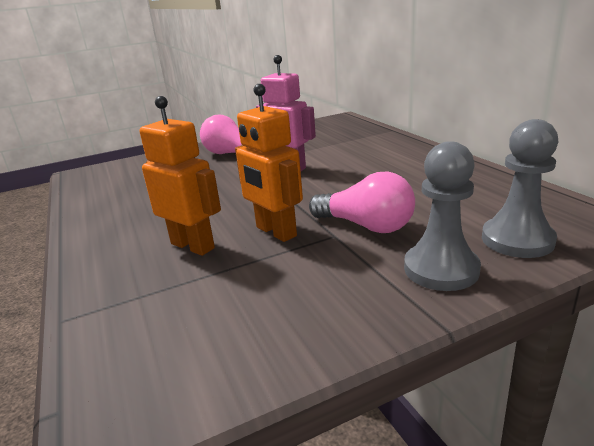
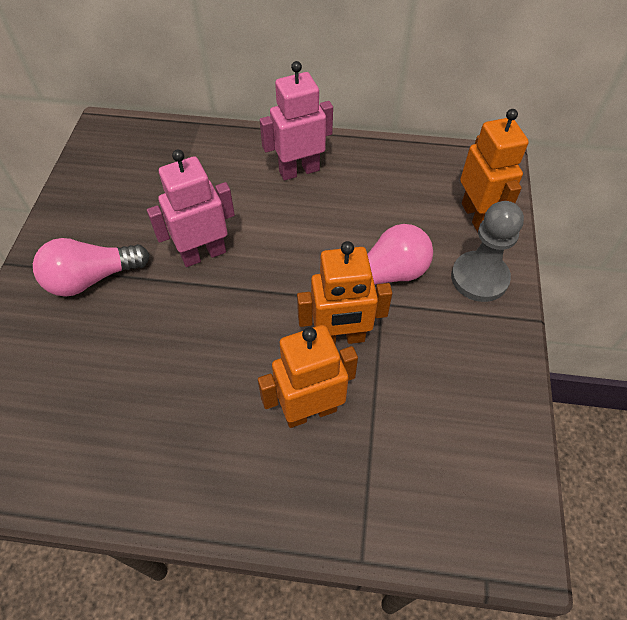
camera: 60 degrees left, 30 degrees up
(411, 163) = (299, 170): none -> pink robot
(517, 240) = (476, 216): grey pawn -> orange robot

